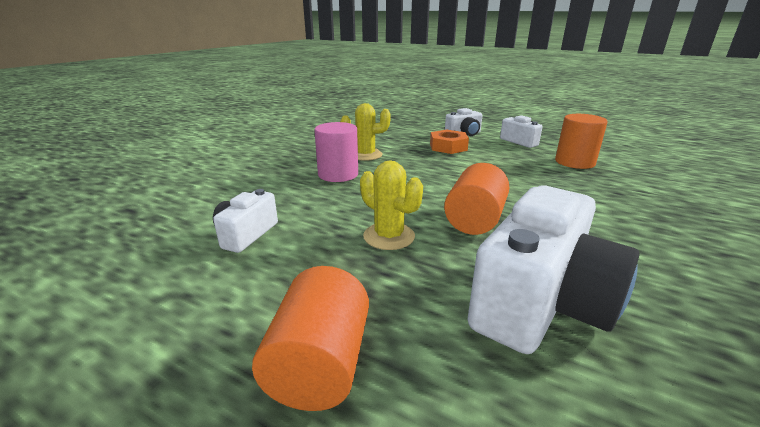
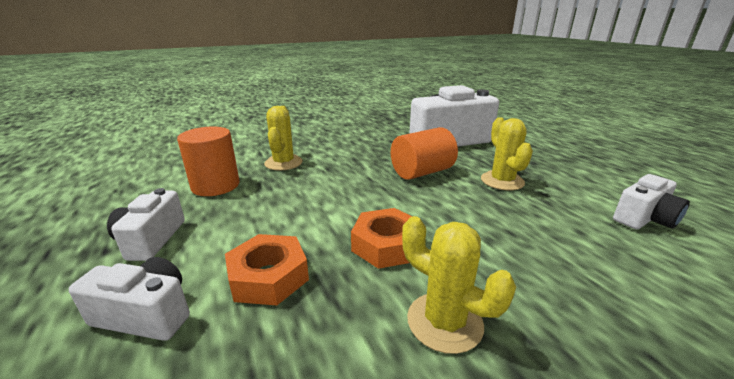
camera: 145 degrees left, 0 degrees up
(320, 365) = (565, 150): orange cylinder -> none
(338, 174) = (526, 276): pink cylinder -> none
(419, 167) = (386, 245): none -> orange nut
(595, 188) = (283, 163): none -> yellow cactus

